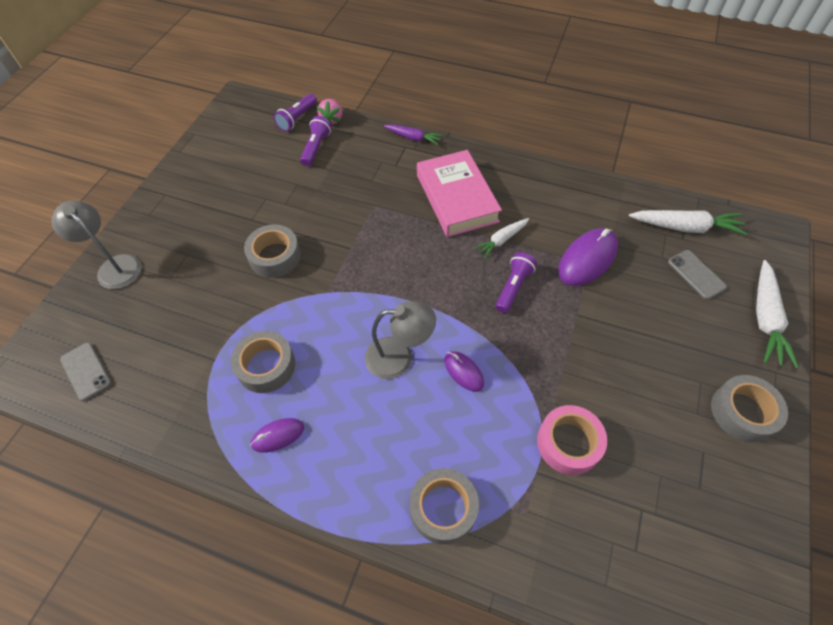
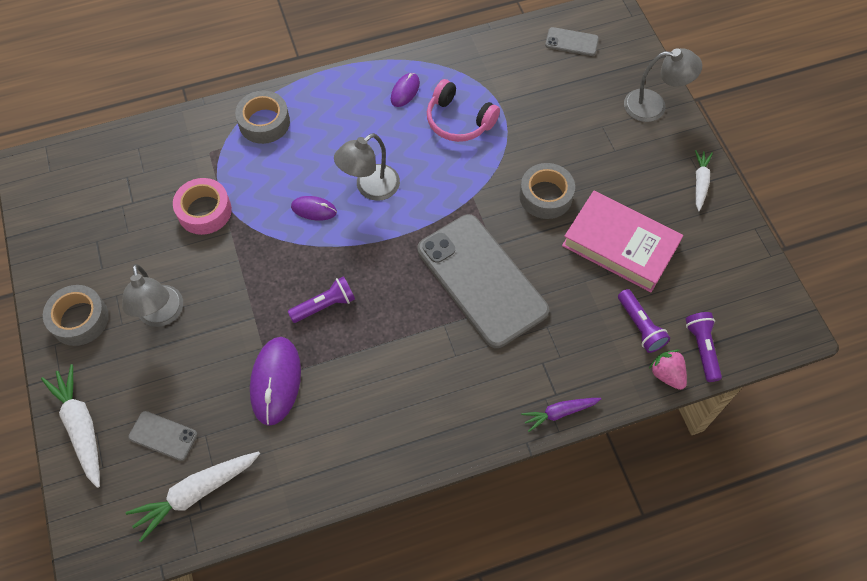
camera: 140 degrees right, 5 degrees up
(266, 366) = (458, 121): grey tape -> pink headphones
(383, 231) = (481, 280): none -> grey phone
(457, 198) = (447, 365): pink book -> pink book (620, 245)
(501, 240) = (368, 346): white carrot -> white carrot (700, 182)
(513, 287) = (325, 305): purple flashlight -> purple flashlight turned 105 degrees counterclockwise
(659, 366) = (161, 315): none -> grey lamp

